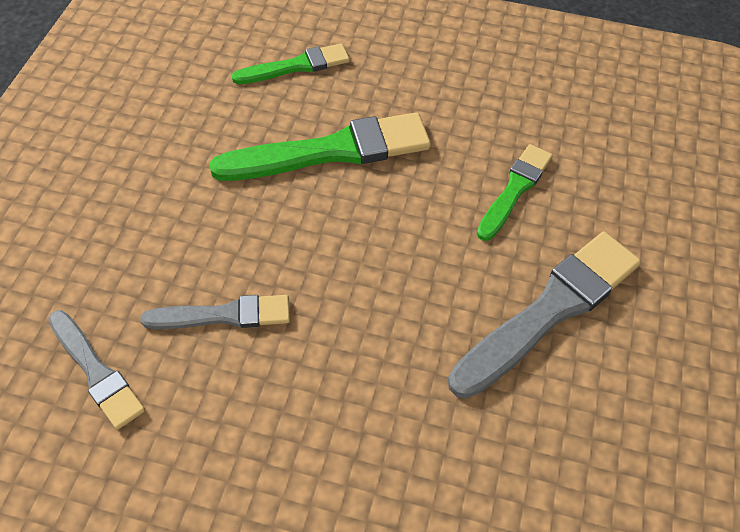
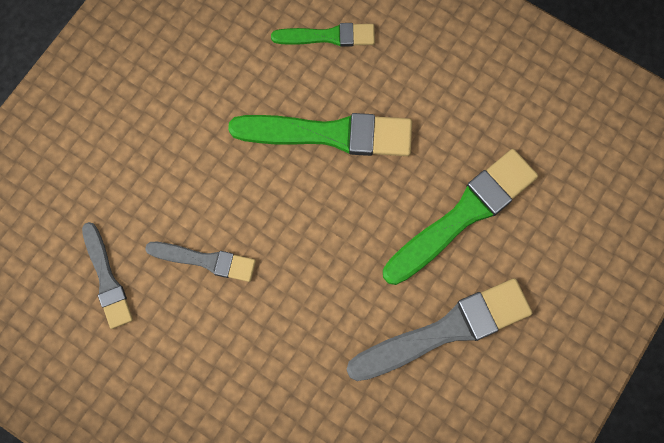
camera: 20 degrees right, 20 degrees up
(514, 189) = (463, 214): green brush -> green brush, size x1.71

